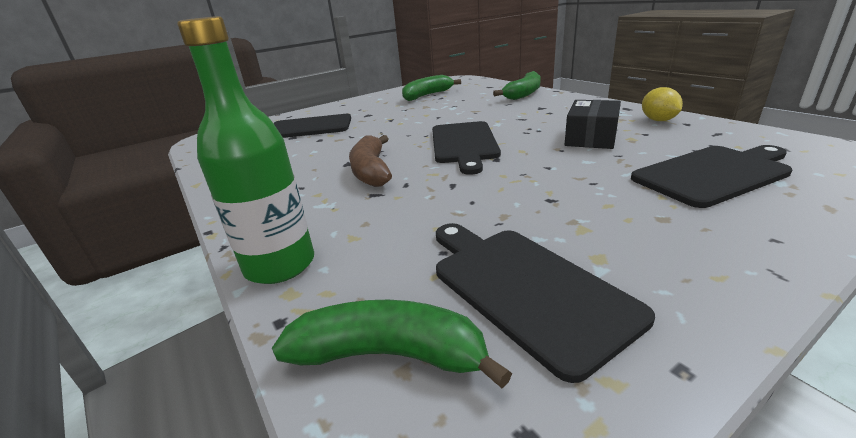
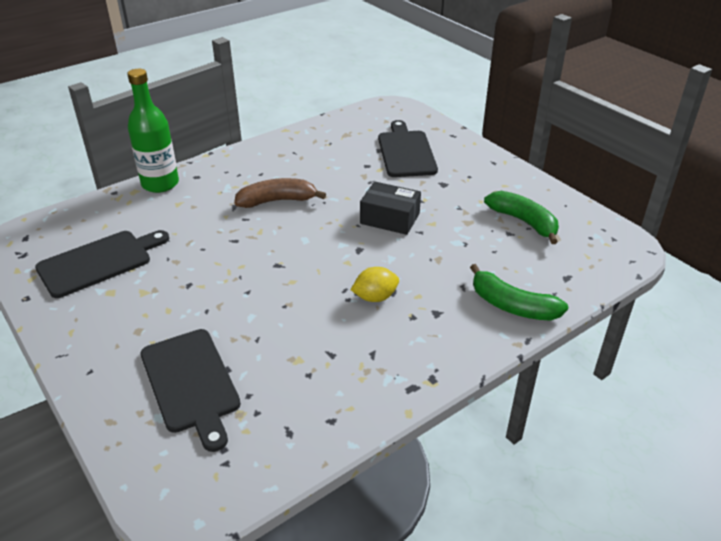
camera: 85 degrees right, 10 degrees up
(390, 354) = (77, 223): green banana -> none
(464, 144) = (322, 247): black cutting board -> none
(591, 137) = (310, 331): black box -> black box (390, 218)
(658, 120) = (351, 400): yellow lemon -> yellow lemon (375, 297)

